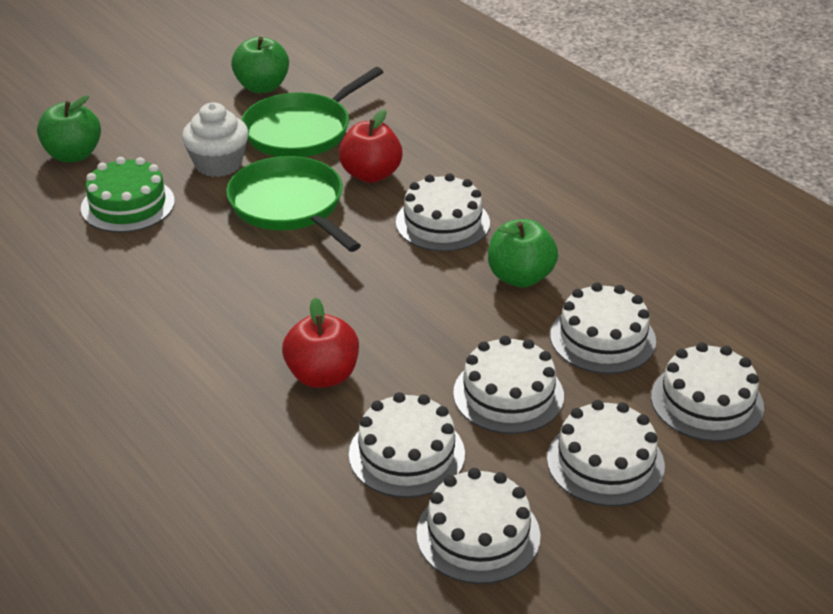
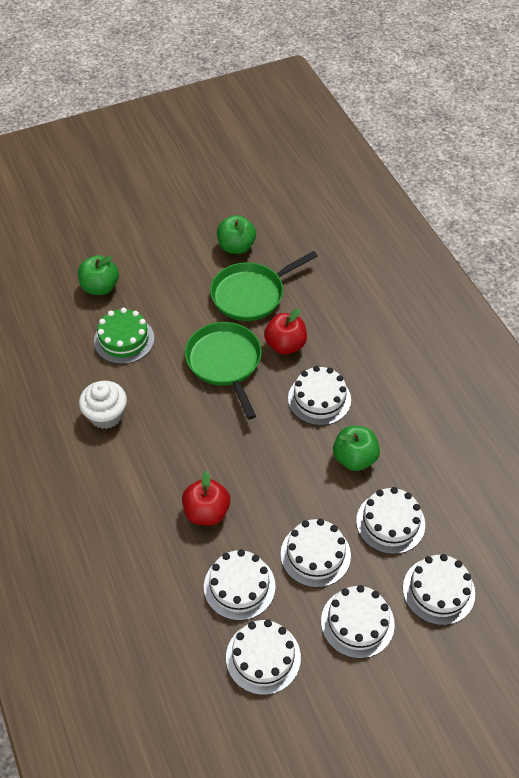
camera: 15 degrees right, 15 degrees up
(218, 164) = (189, 314): white cupcake -> white cupcake (106, 415)

